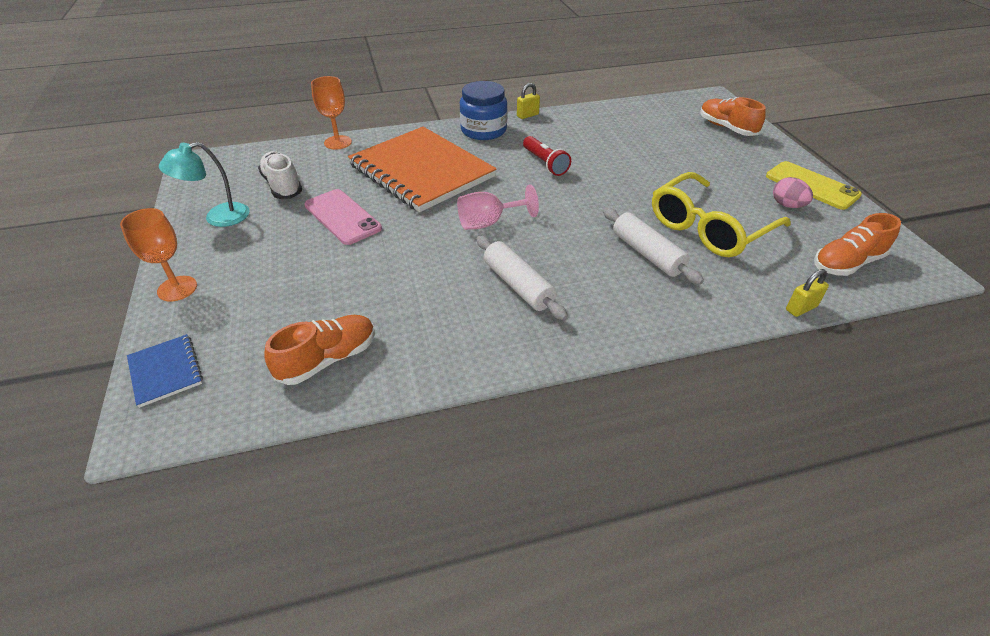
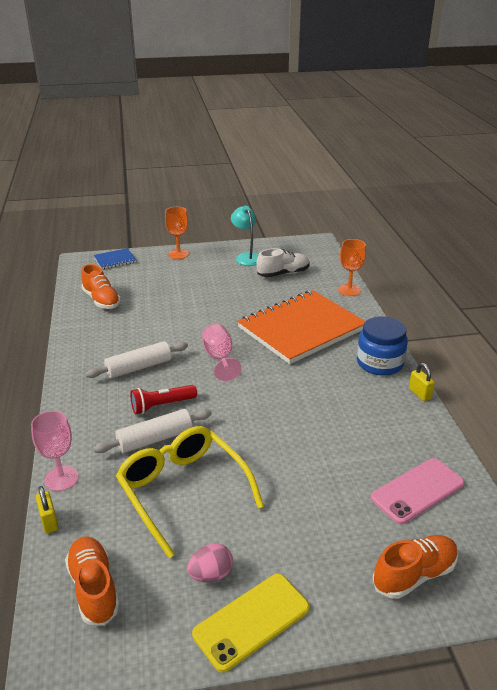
camera: 95 degrees right, 10 degrees down
(342, 217) = (239, 297): pink phone -> pink phone (417, 490)
(545, 163) = (314, 396): red flashlight -> red flashlight (162, 405)
(740, 313) = (61, 478): none -> pink goblet

